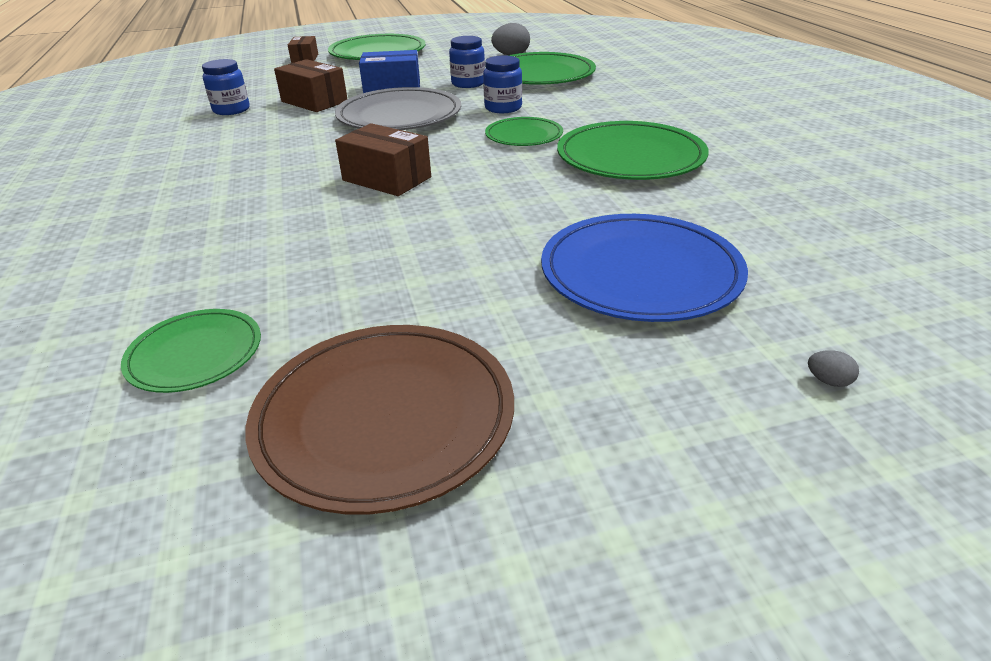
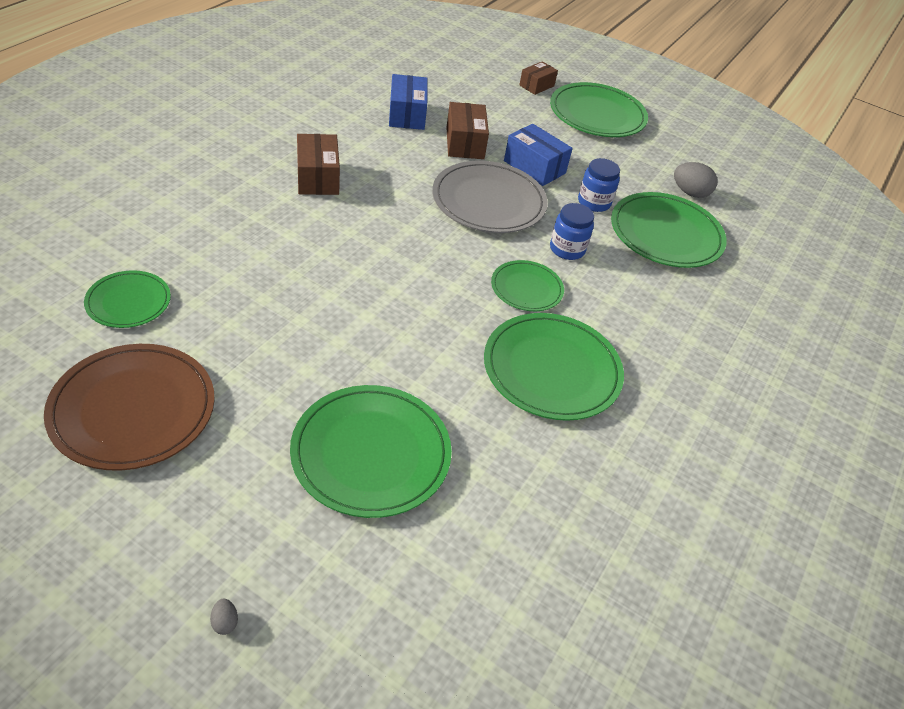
camera: 40 degrees right, 10 degrees up
(231, 110) = (407, 114): blue jar -> blue box
(387, 179) = (382, 256): brown box -> brown box (318, 177)
(640, 273) = (371, 453): blue plate -> green plate
(828, 381) = (315, 602): grey egg -> grey egg (225, 622)

